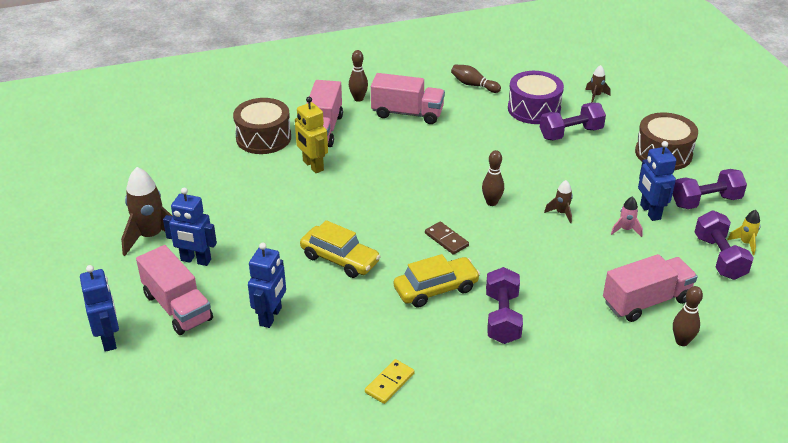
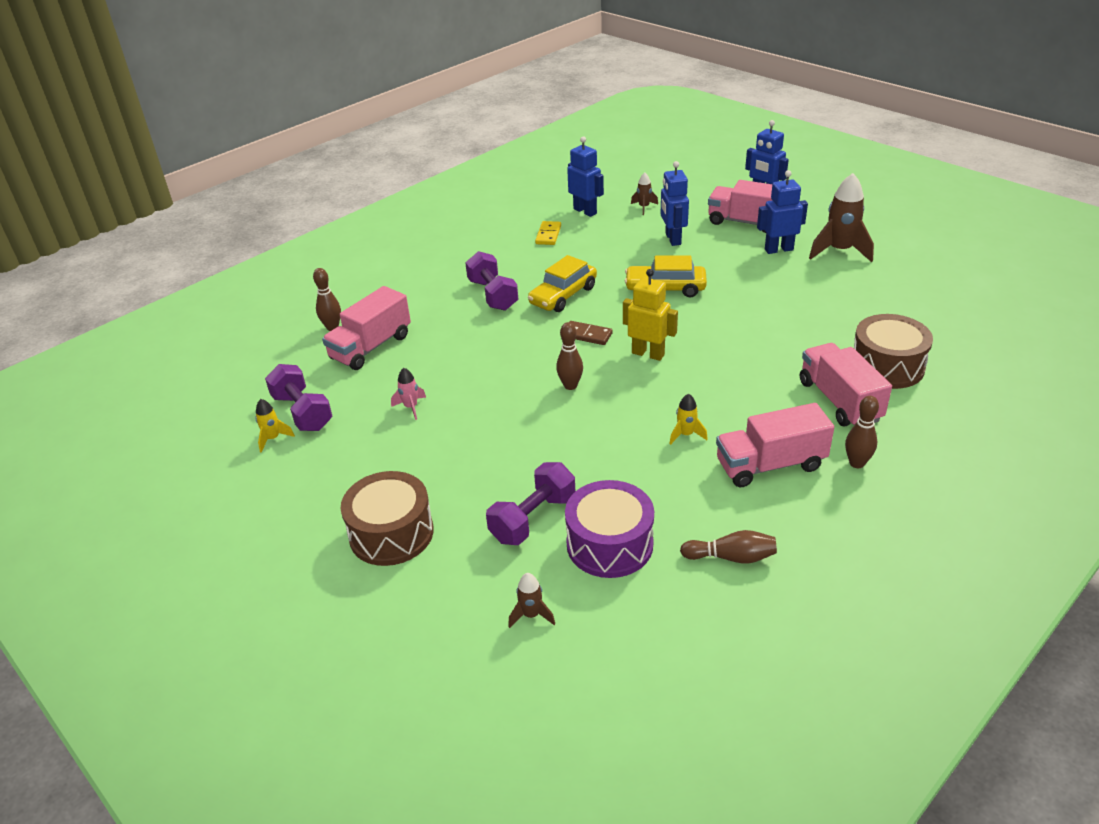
camera: 155 degrees right, 0 degrees up
(313, 166) = (793, 356): yellow robot -> yellow robot (648, 354)
(440, 144) = (686, 435): none -> yellow rocket
(561, 213) = (489, 401): brown rocket -> brown rocket (644, 207)
(650, 212) = (389, 438): blue robot -> blue robot (585, 211)
(705, 201) = (323, 476): purple dumbbell -> none

